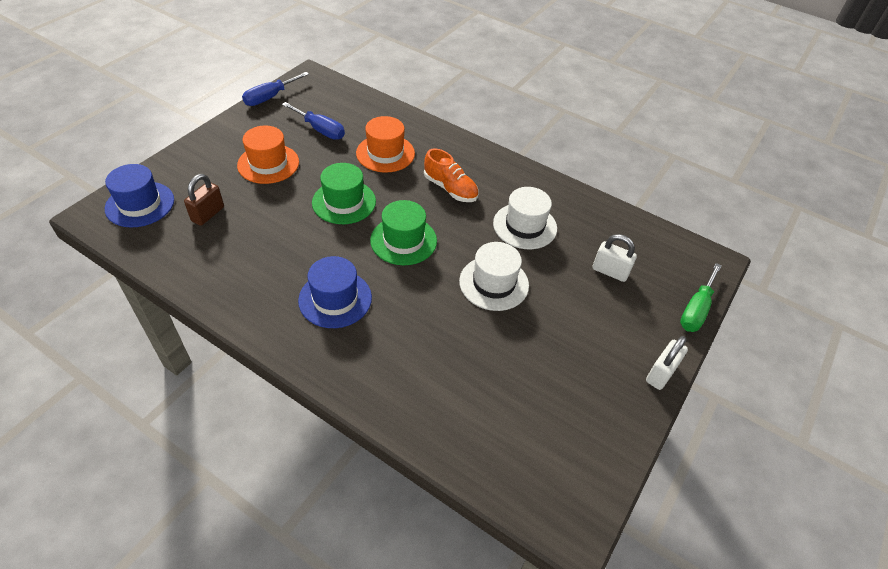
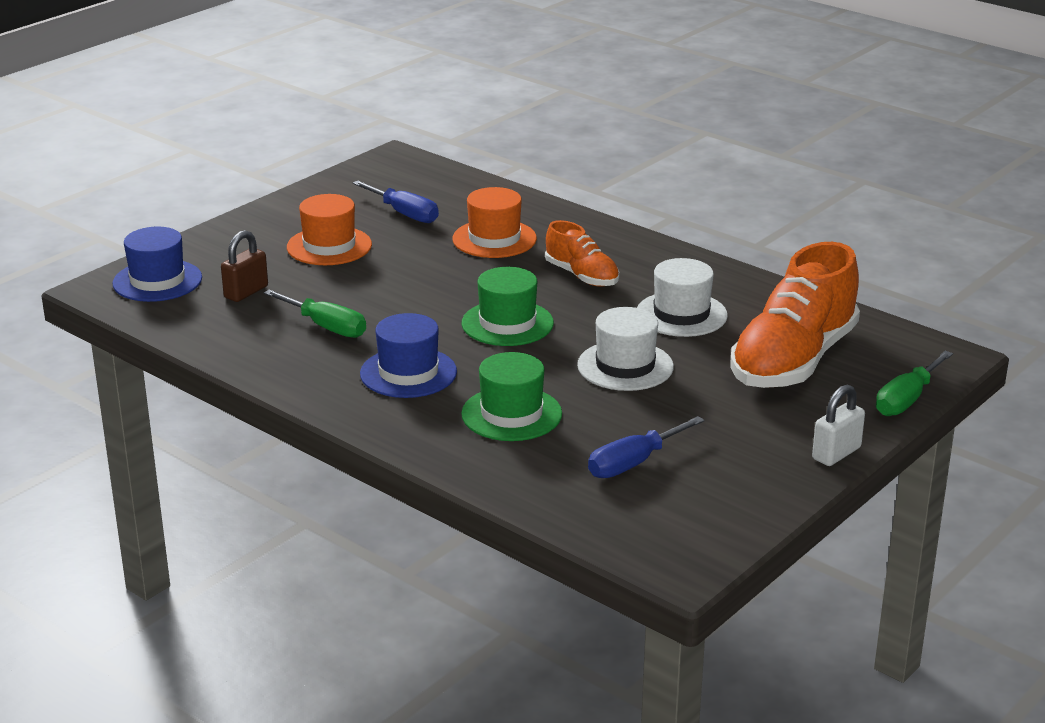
camera: 10 degrees right, 20 degrees down
(270, 97) = (335, 179): blue screwdriver -> blue screwdriver (633, 463)
(270, 250) = (326, 327): none -> green screwdriver
(344, 202) = (430, 285): green hat -> green hat (511, 414)
(610, 271) = (793, 361): white padlock -> orange shoe

